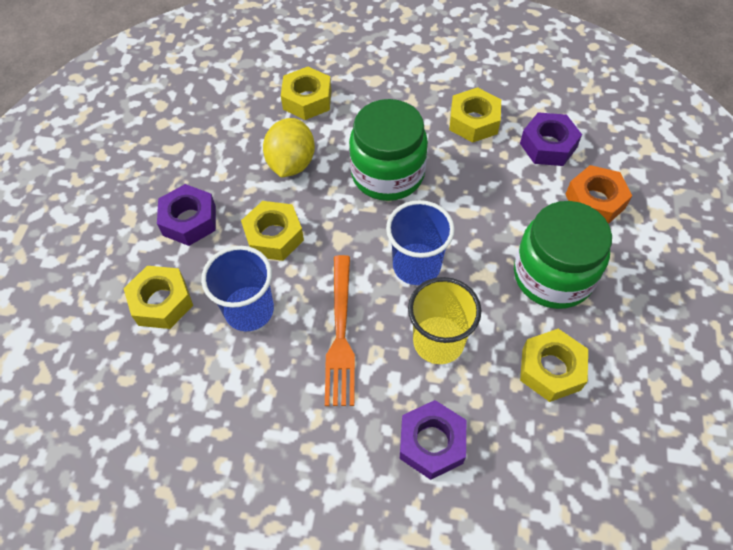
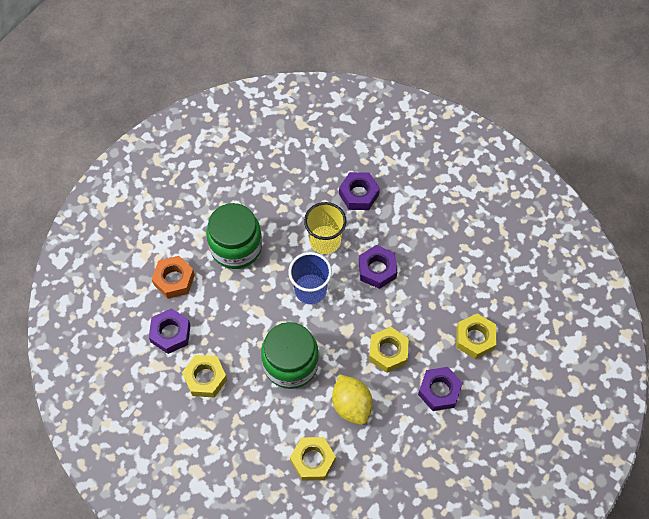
camera: 155 degrees left, 5 degrees up
(249, 310) = (423, 308): blue cup -> none
(291, 163) = (351, 405): yellow lemon -> yellow lemon turned 60 degrees counterclockwise
(340, 334) = (377, 269): orange fork -> purple nut
(551, 369) = (275, 200): yellow nut -> none

